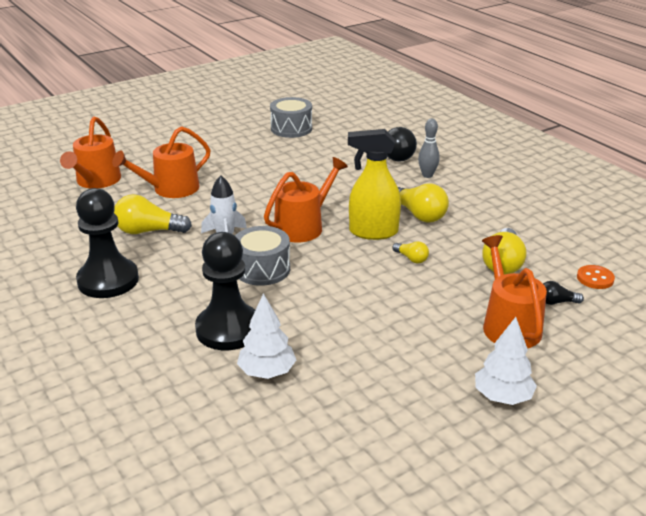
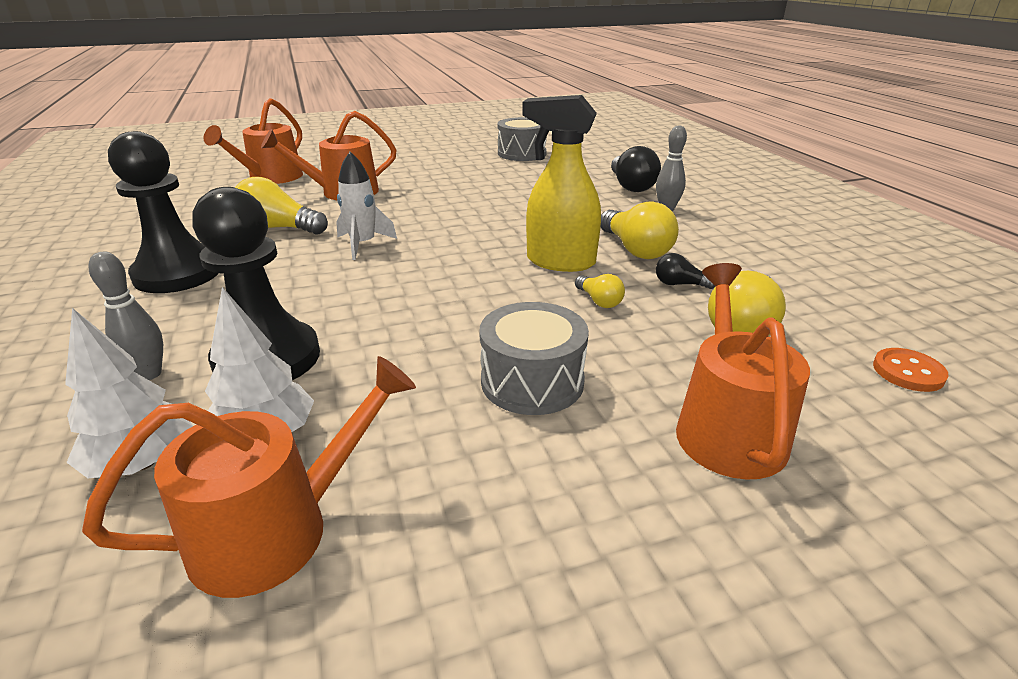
camera: 15 degrees right, 0 degrees up
(162, 351) = (149, 374): none -> grey bowling pin
(262, 269) = (379, 286): grey drum -> grey drum (532, 381)
(303, 226) = (469, 245): orange watering can -> orange watering can (276, 530)
(502, 397) = (672, 580): white tree -> white tree (143, 462)
(556, 302) = (828, 401): black light bulb -> black light bulb (680, 284)

